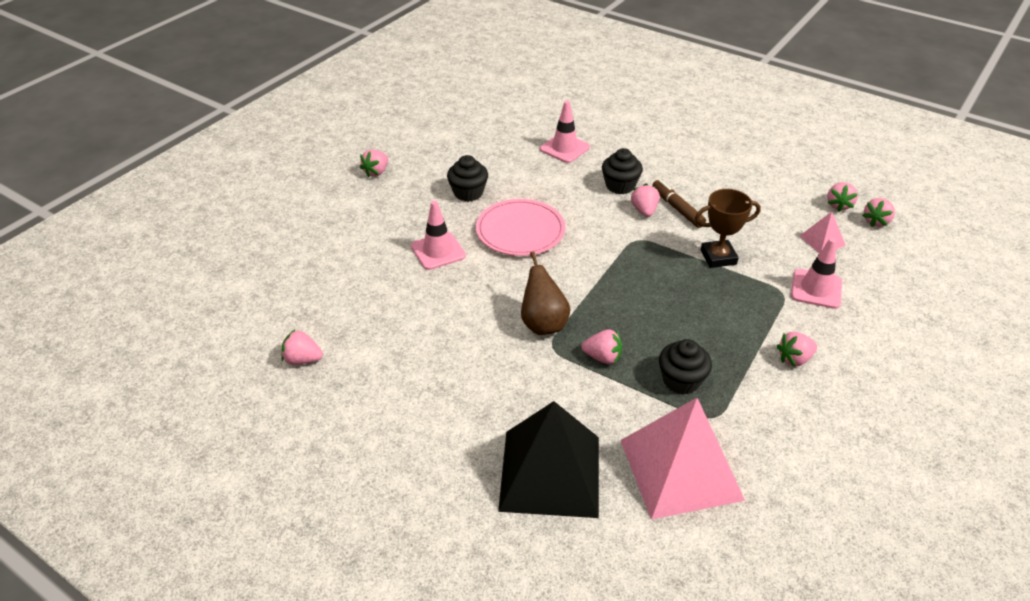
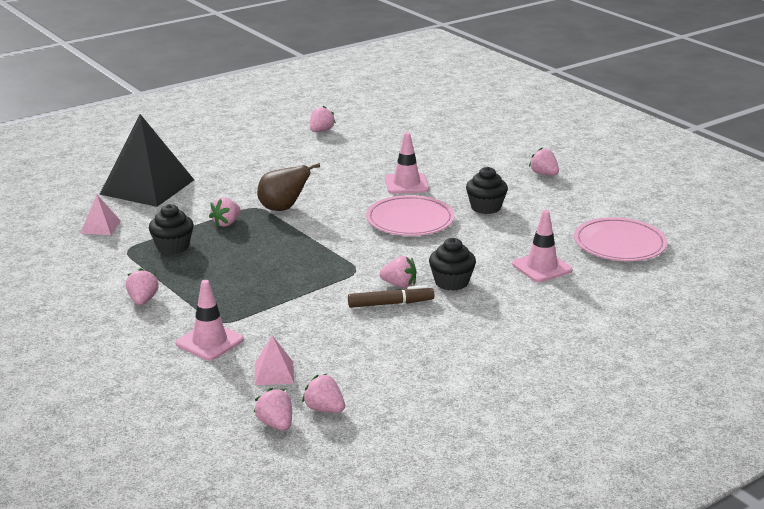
camera: 110 degrees right, 15 degrees down
(501, 120) = (619, 244): none -> pink plate
(681, 469) = (100, 227): pink pyramid -> pink pyramid, size x0.44
(718, 257) = (298, 304): brown trophy -> none

